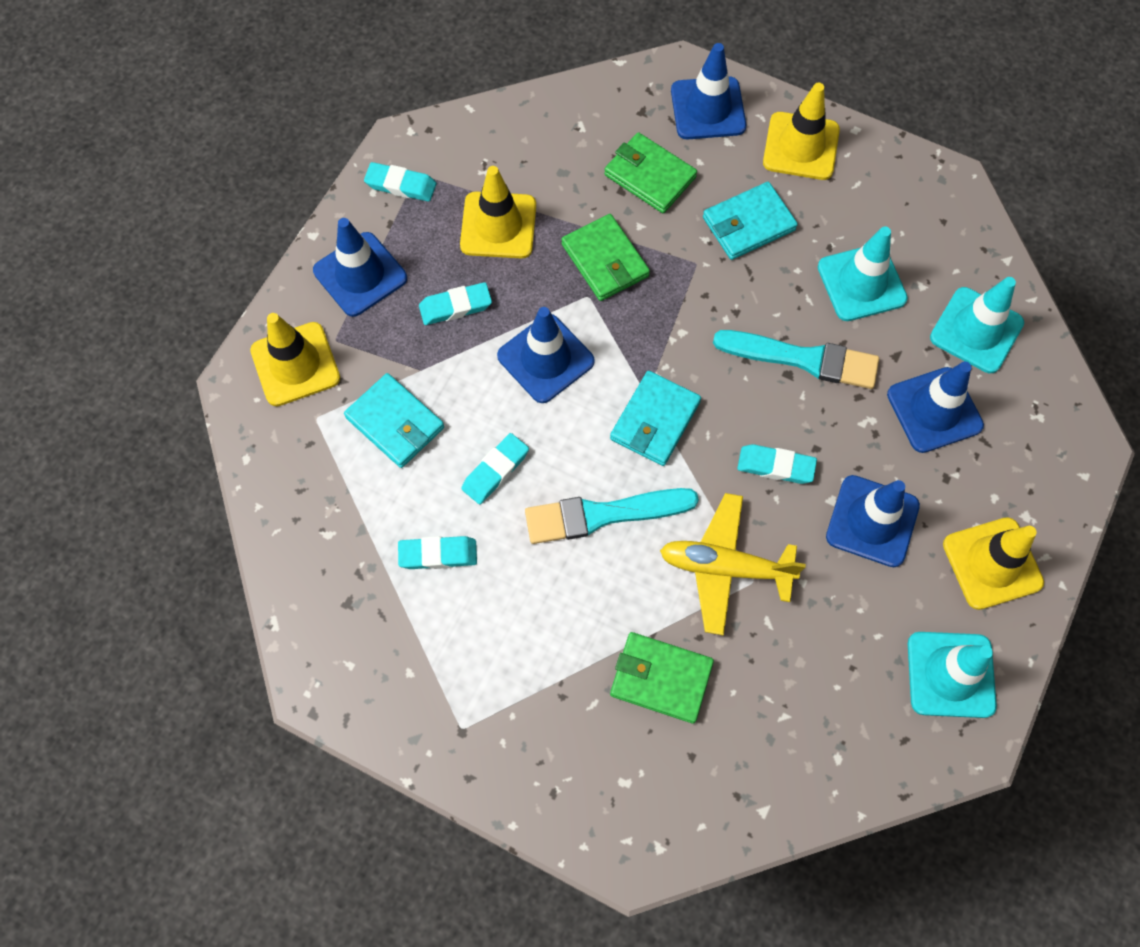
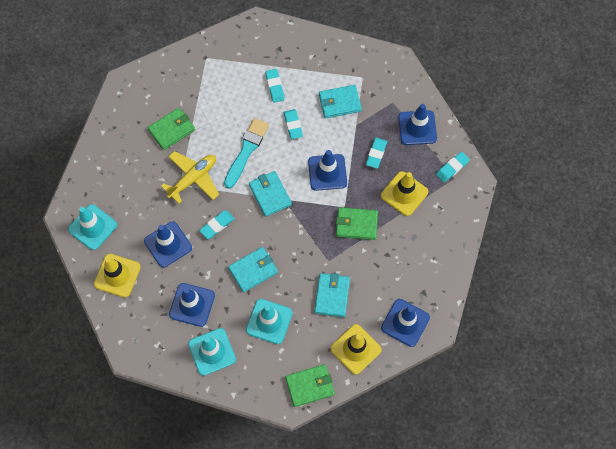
camera: 125 degrees right, 0 degrees up
(295, 364) = (391, 83): yellow traffic cone -> none
(438, 554) = (275, 87): turquoise eraser -> turquoise eraser turned 45 degrees counterclockwise
(650, 176) = (386, 271): green wallet -> green wallet (309, 386)
(803, 359) = (253, 270): turquoise brush -> turquoise wallet

